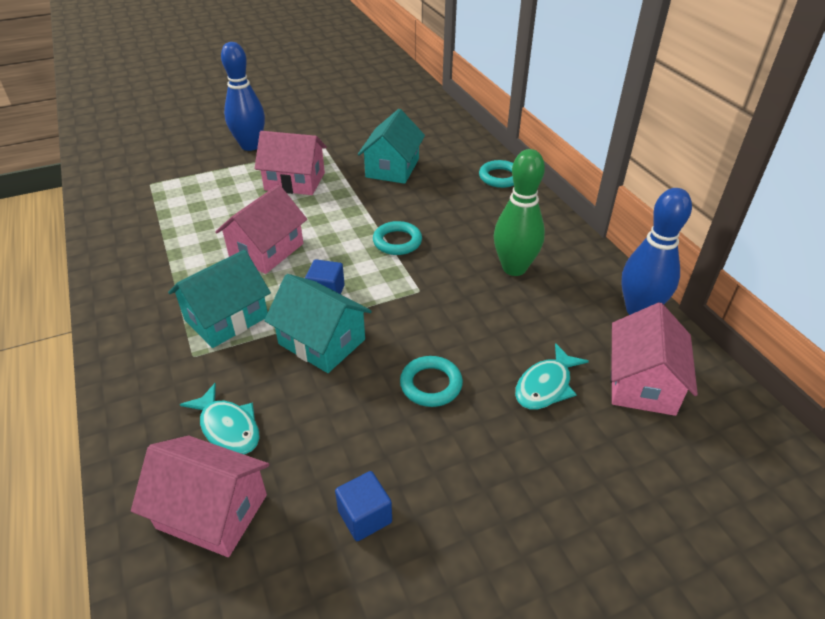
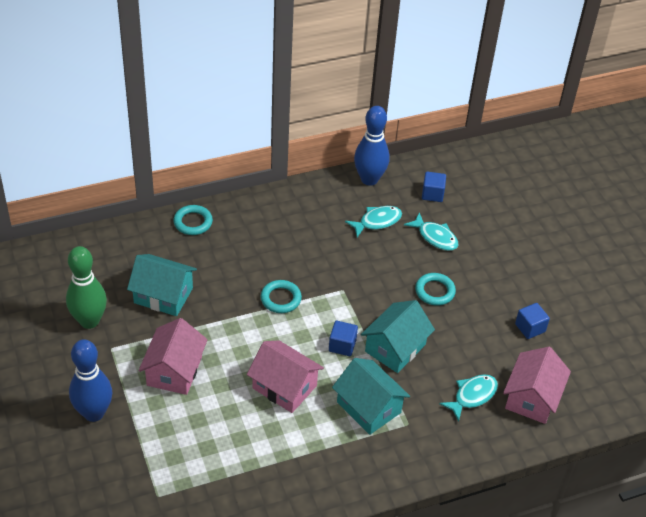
camera: 90 degrees left, 5 degrees up
(514, 268) = (320, 233): green bowling pin -> green bowling pin (89, 321)
(555, 320) = (377, 221): none -> turquoise fish
(642, 383) = (432, 194): pink house -> blue cube

